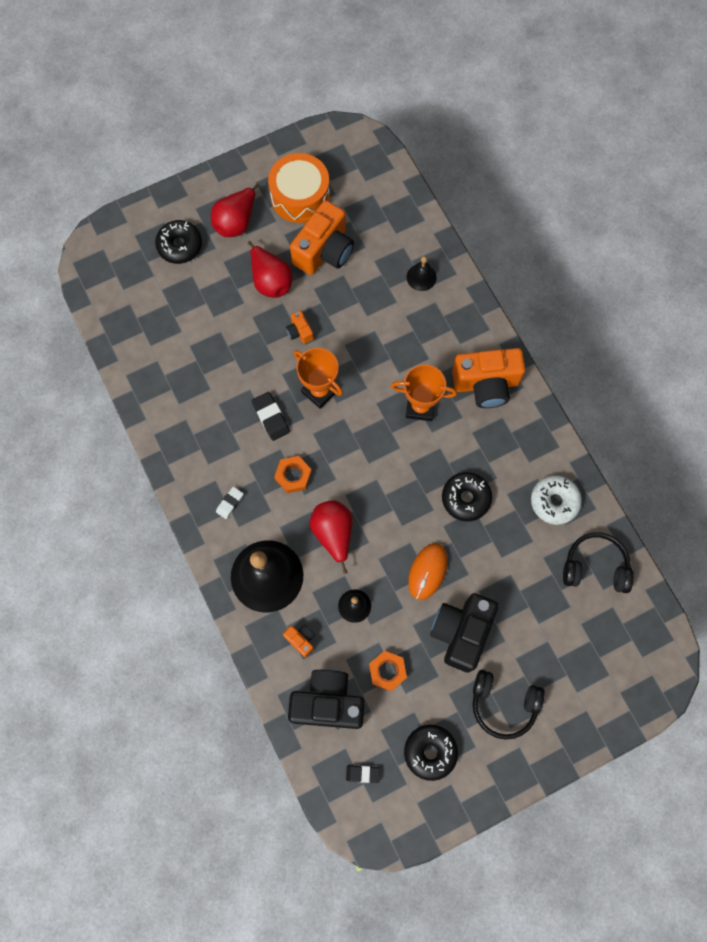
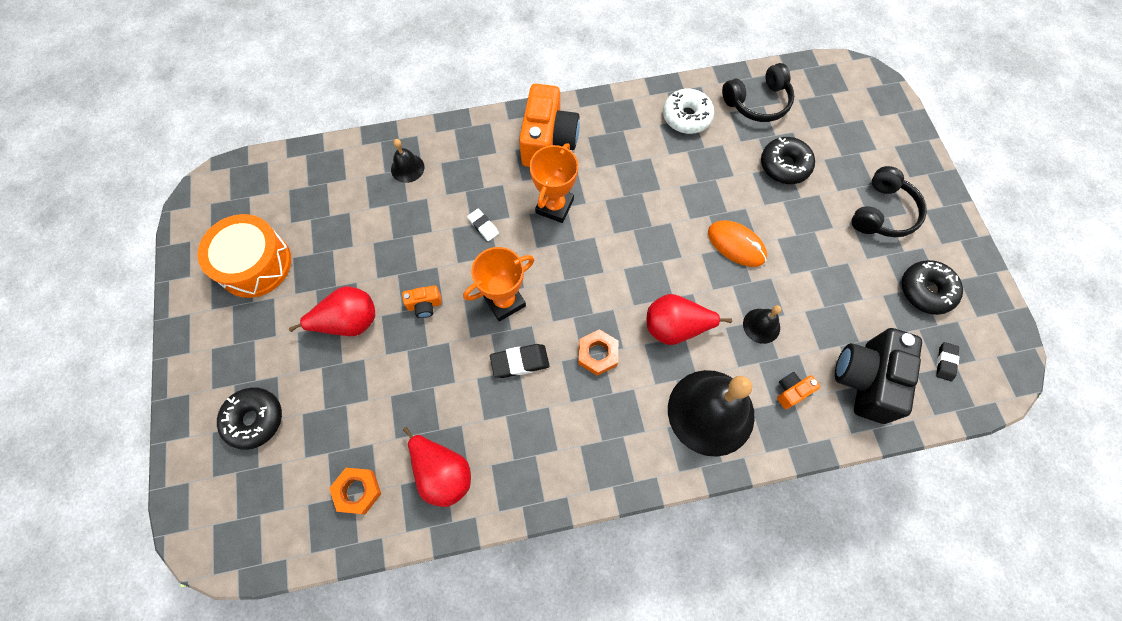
camera: 75 degrees left, 5 degrees down
(230, 503) = (613, 435): white eraser -> white eraser (483, 226)
(236, 222) = (254, 343): red pear -> red pear (442, 473)
(324, 251) = (335, 255): orange camera -> none
(387, 671) = (837, 310): orange nut -> orange nut (357, 491)
(461, 632) = (805, 230): black camera -> none
(466, 498) = (665, 190): black donut -> black donut (784, 165)
(595, 567) = (757, 102): black headphones -> black headphones turned 135 degrees counterclockwise

